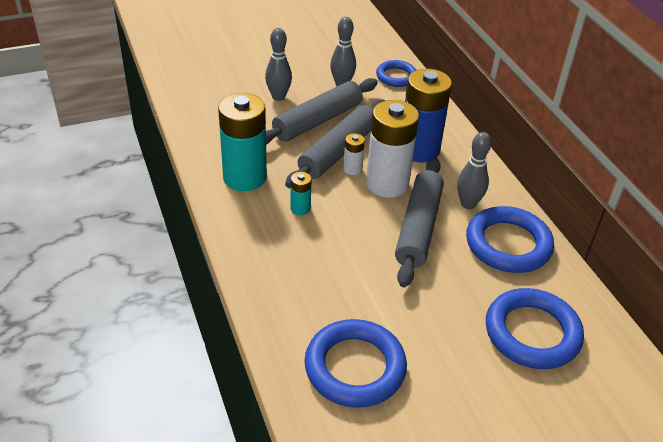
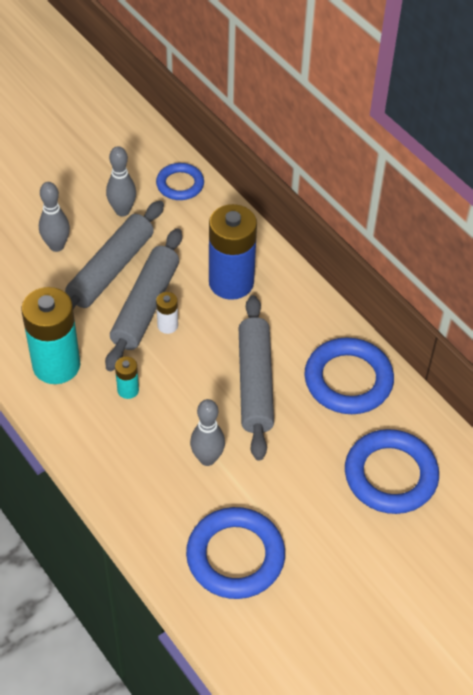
camera: 15 degrees left, 10 degrees up
(387, 183) = (209, 335): white battery -> none
(468, 204) = (298, 340): grey bowling pin -> grey bowling pin (207, 458)

